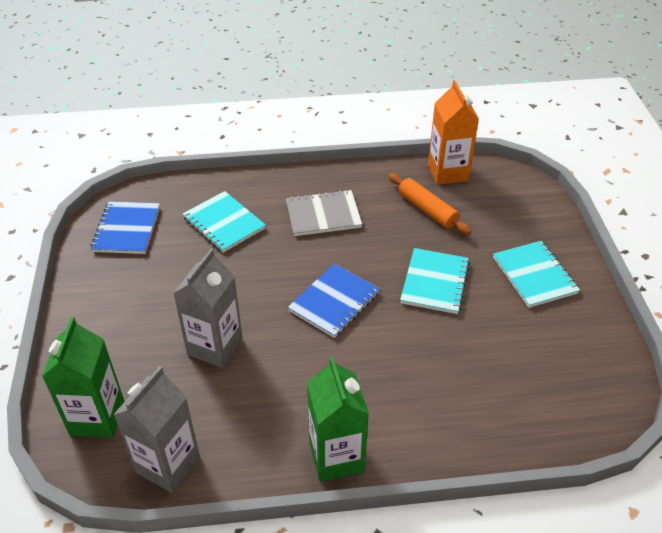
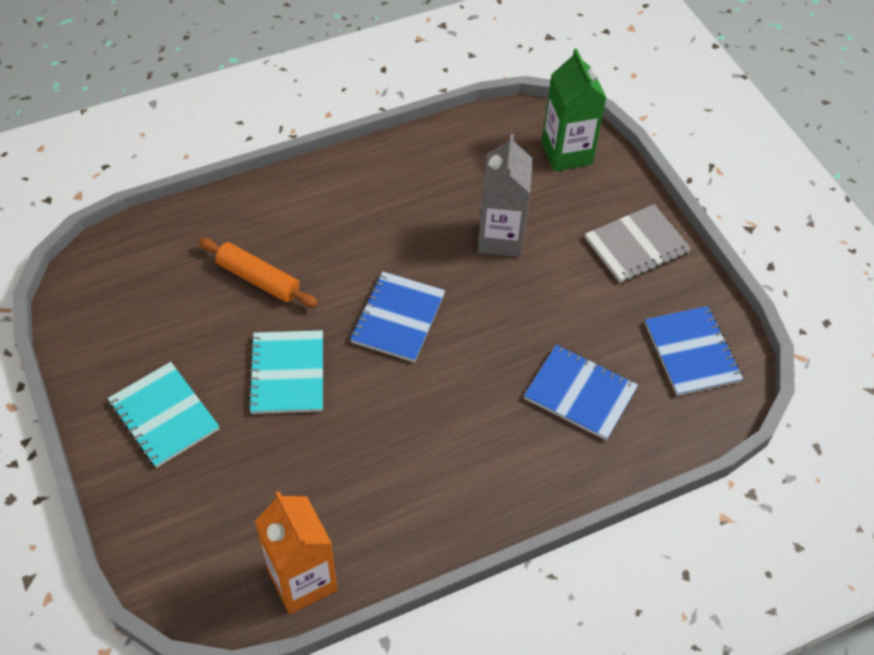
camera: 160 degrees right, 10 degrees up
(168, 464) = (483, 134): grey carton -> none
(224, 223) = (580, 394): turquoise notebook -> blue notebook
(323, 215) = (459, 442): grey notebook -> grey notebook (636, 245)
(336, 457) = (343, 171): green carton -> none
(427, 210) = (319, 491): orange rolling pin -> orange rolling pin (258, 279)

